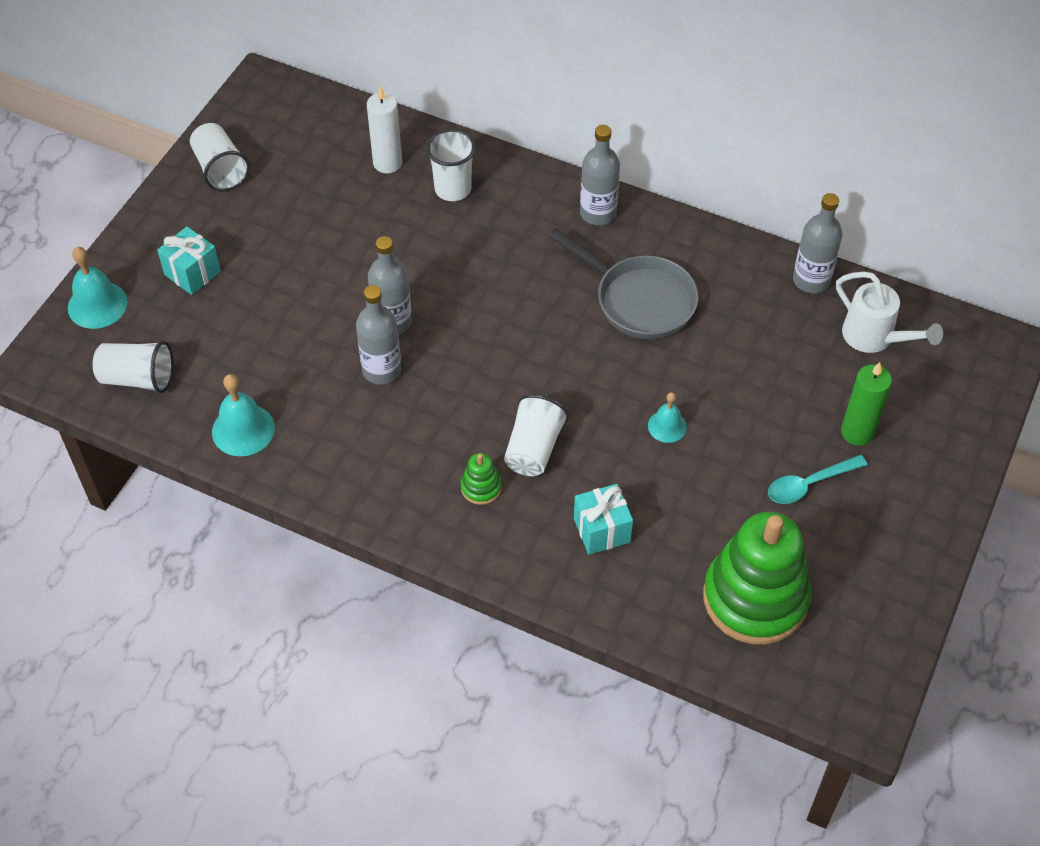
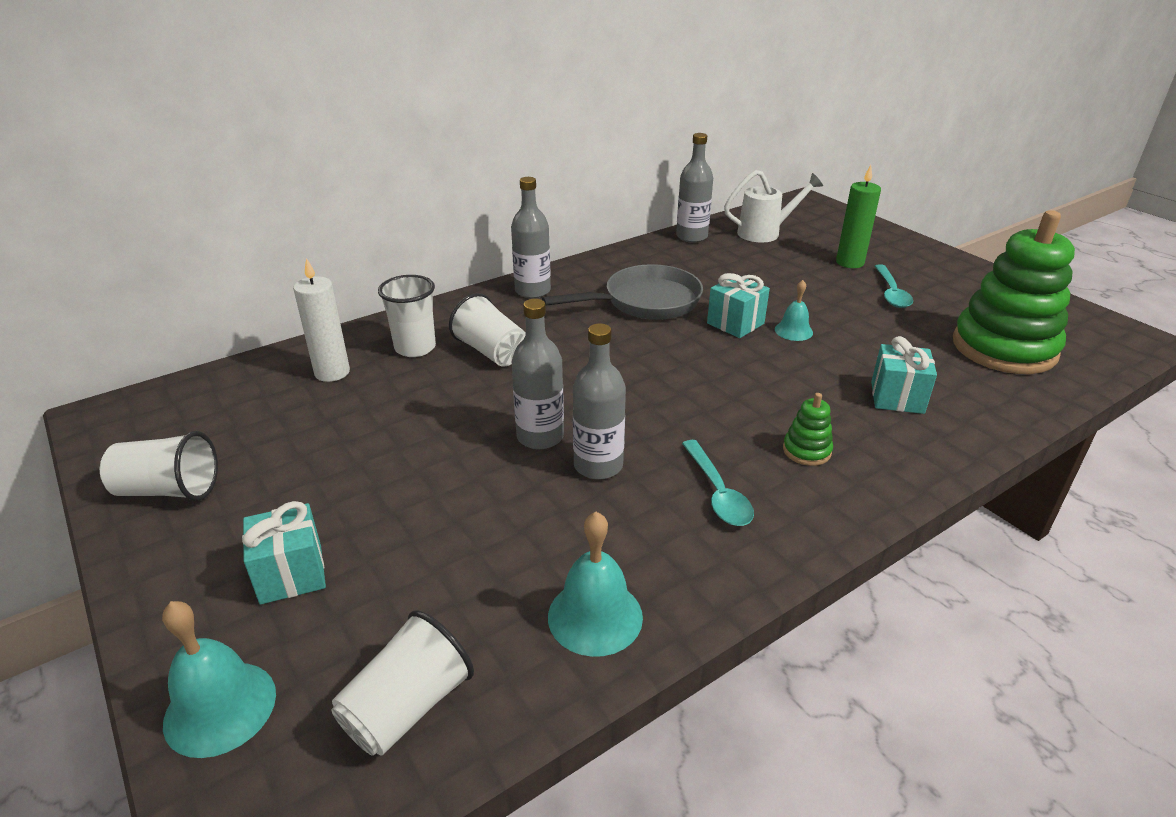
camera: 60 degrees left, 20 degrees down
(395, 449) = (718, 493): none -> turquoise spoon
(533, 448) = (775, 403): white cup -> white cup (491, 352)
(648, 379) = (735, 323): none -> turquoise gift

